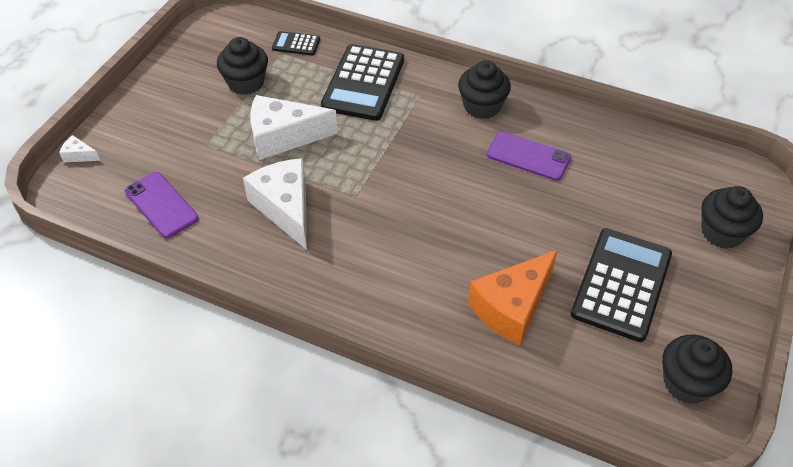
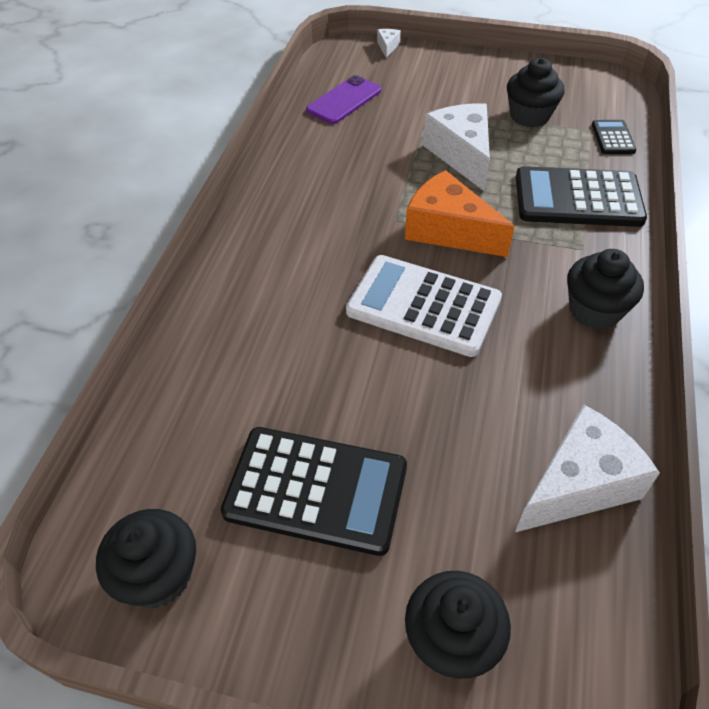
camera: 80 degrees right, 0 degrees up
(285, 208) = (362, 173): white cheese -> white cheese (579, 484)
(460, 196) = (423, 306): none -> white calculator
(512, 307) = (261, 371): orange cheese -> orange cheese (448, 230)
(528, 156) = (521, 368): purple phone -> none

